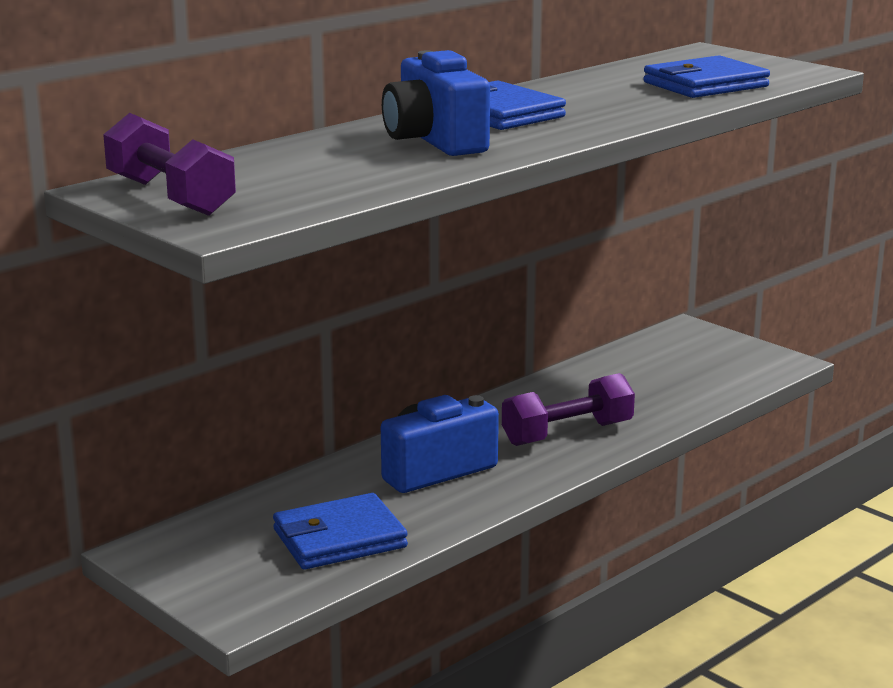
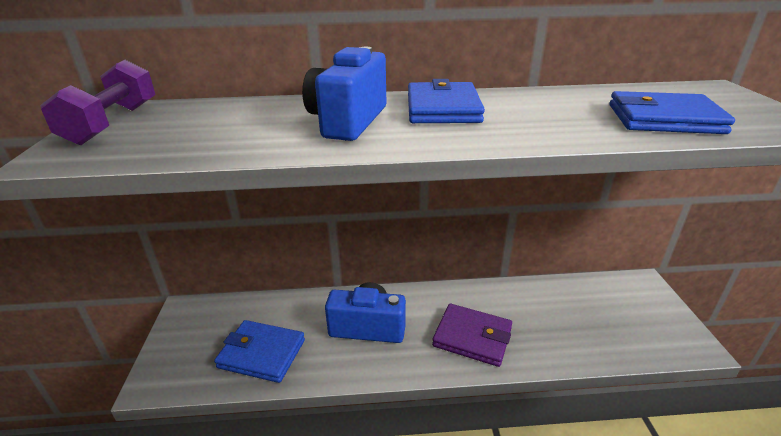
camera: 40 degrees right, 10 degrees up
(567, 434) = (472, 337): purple dumbbell -> purple wallet

